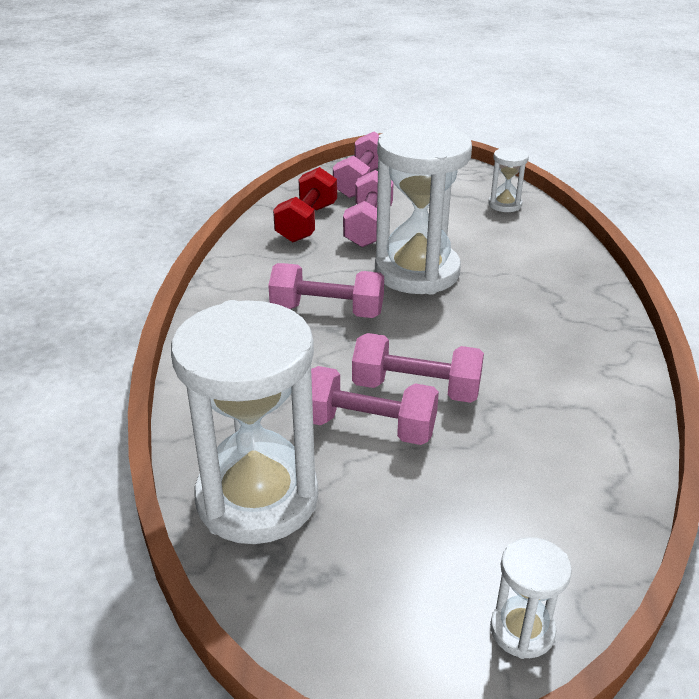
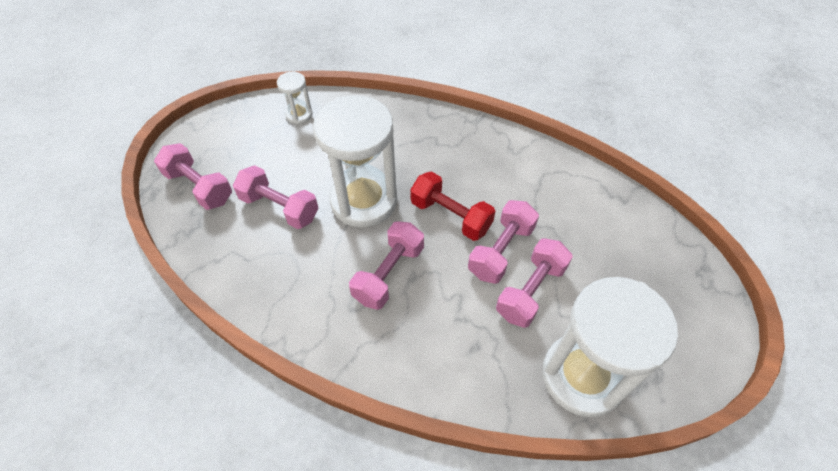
camera: 70 degrees left, 20 degrees up
(307, 223) = (246, 248): red dumbbell -> red dumbbell (450, 216)
(522, 630) = (699, 274): white hourglass -> none

